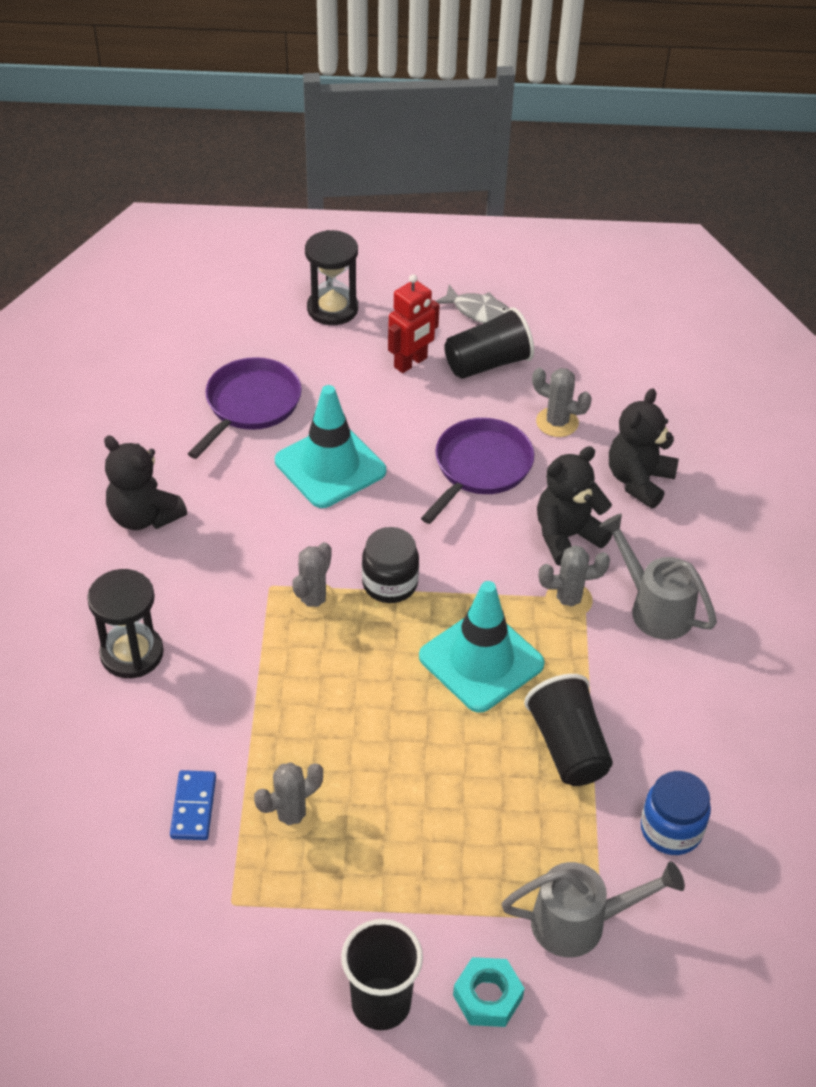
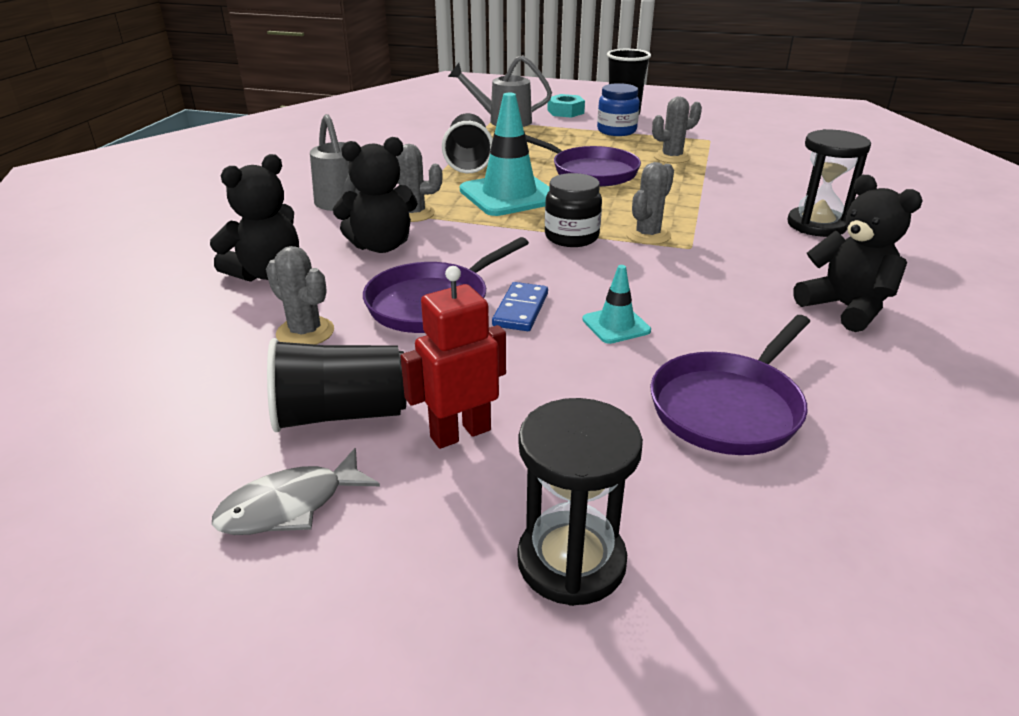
camera: 165 degrees left, 15 degrees down
(194, 807) = (741, 165): blue domino -> blue domino (520, 310)
(330, 466) = (616, 325): turquoise traffic cone -> turquoise traffic cone, size x0.48
(397, 744) = (590, 172): none -> purple pan
(479, 312) = (290, 505): grey fish -> grey fish turned 75 degrees counterclockwise
(671, 829) = (426, 135): blue jar -> blue jar (616, 131)

